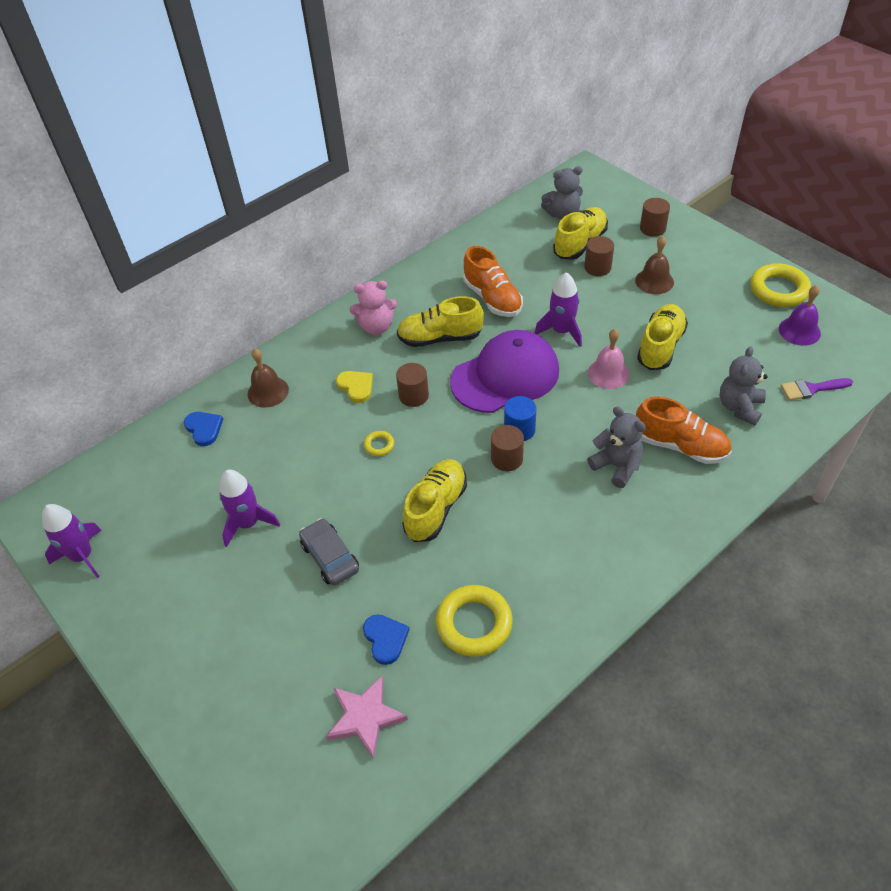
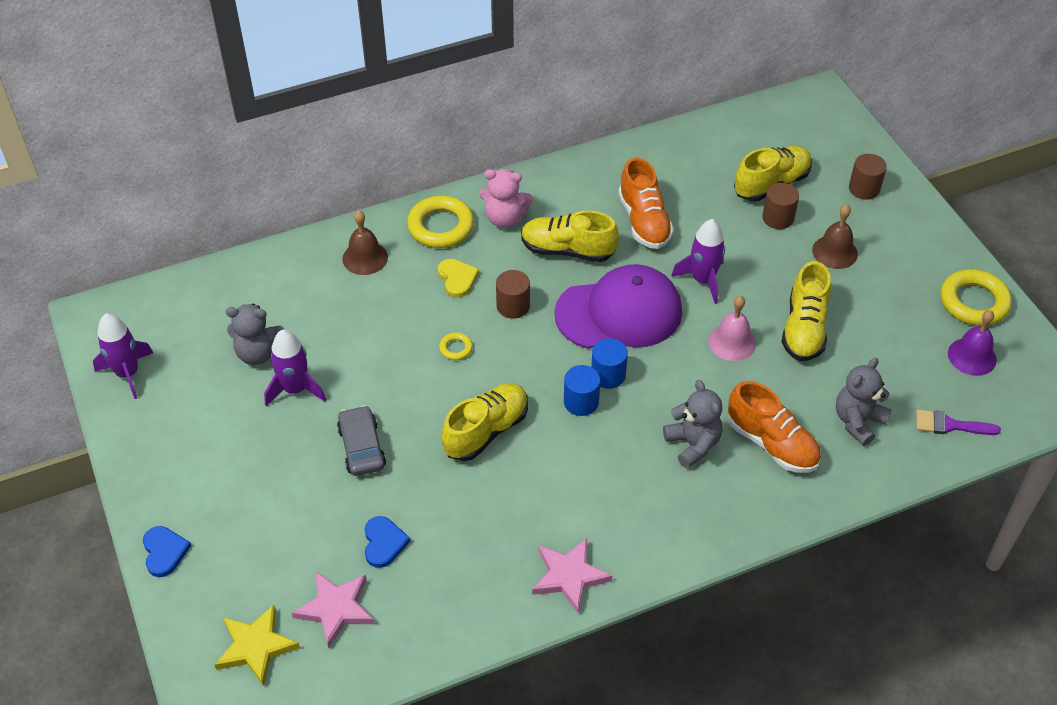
camera: 15 degrees right, 0 degrees up
(204, 429) = (287, 279): blue heart -> blue heart (164, 552)
(302, 782) = (256, 647): none -> yellow star
(474, 624) = (475, 556): yellow ring -> yellow ring (441, 226)
(507, 459) = (581, 402): brown cylinder -> blue cylinder
(562, 214) = (768, 143): grey teddy bear -> grey teddy bear (258, 353)
(565, 615) = (569, 576): none -> pink star
(660, 346) = (804, 329): yellow shoe -> yellow shoe turned 150 degrees clockwise

